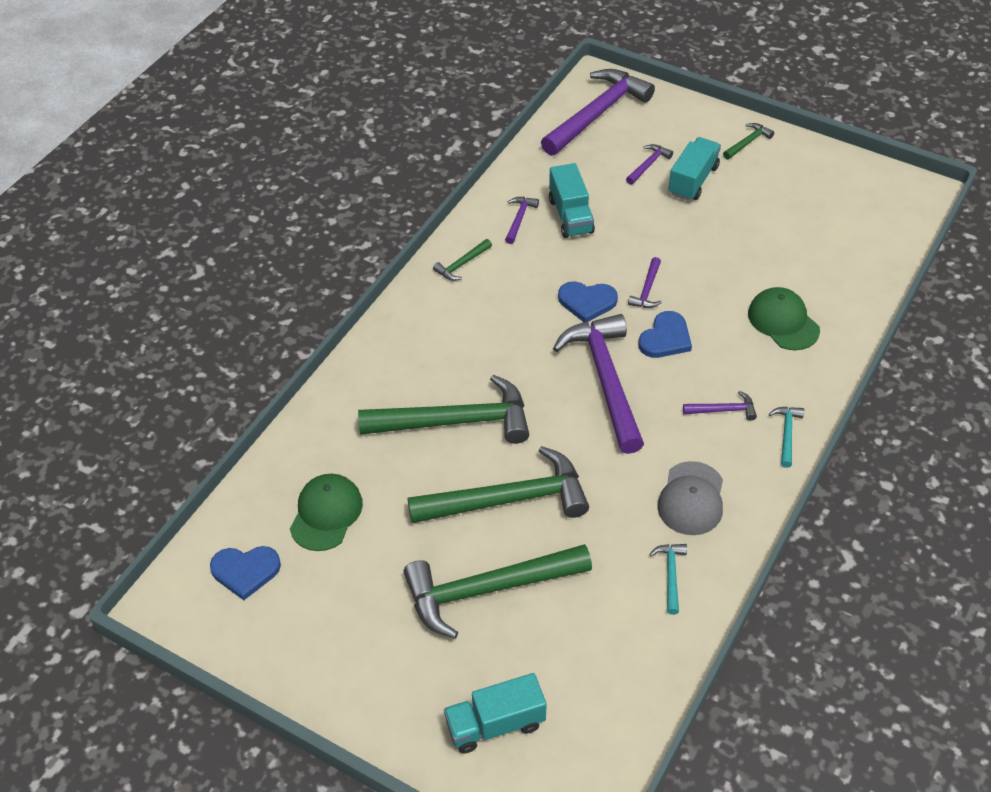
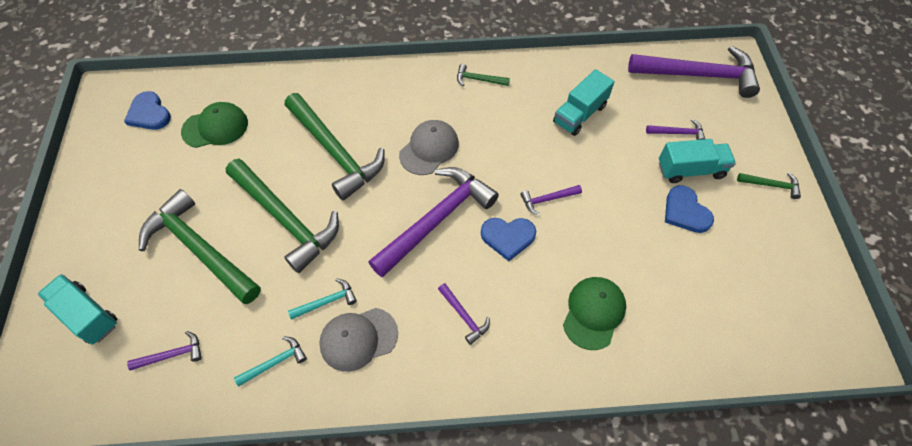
camera: 55 degrees right, 10 degrees up
(516, 345) = (429, 149): none -> grey cap
(519, 219) = (549, 87): purple hammer -> purple hammer (172, 354)
(587, 302) = (503, 168): blue heart -> blue heart (685, 212)
(786, 434) = (472, 377): turquoise hammer -> turquoise hammer (326, 301)

